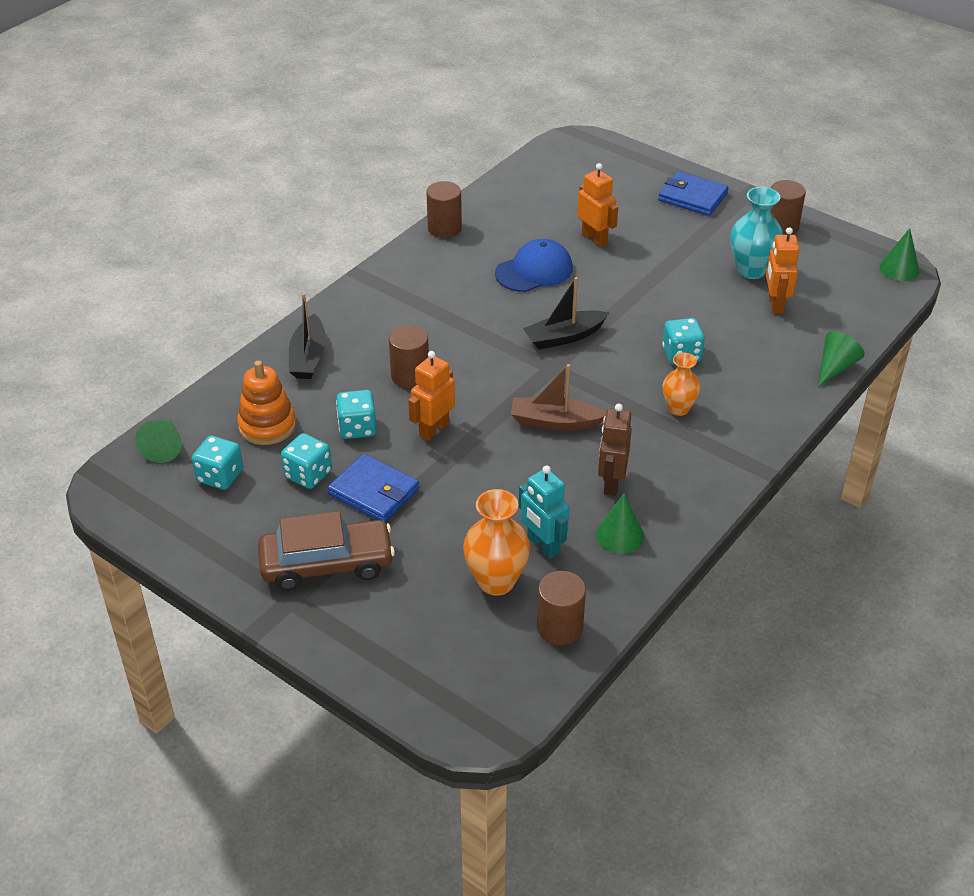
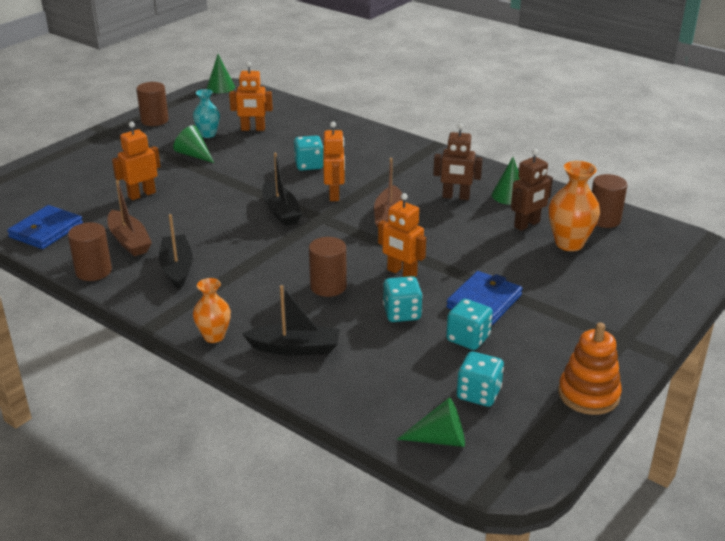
camera: 90 degrees left, 10 degrees down
(267, 426) = (401, 368): orange stacking toy -> orange stacking toy (588, 395)
(327, 564) = (576, 322): brown car -> none
(448, 276) = (177, 268): none -> black boat
(499, 242) = (129, 241): none -> brown boat
(534, 271) = (182, 224): blue cap -> none
(543, 545) = (527, 225): turquoise robot -> brown robot
(607, 377) = (334, 194): none -> orange robot
(678, 408) = (372, 169): orange vase -> orange vase (214, 336)
(692, 197) = (97, 151): blue wallet -> blue wallet (46, 230)
(751, 270) = (208, 134): turquoise vase -> turquoise vase, size x0.65
(835, 367) = (327, 115): green cone -> green cone (194, 155)

